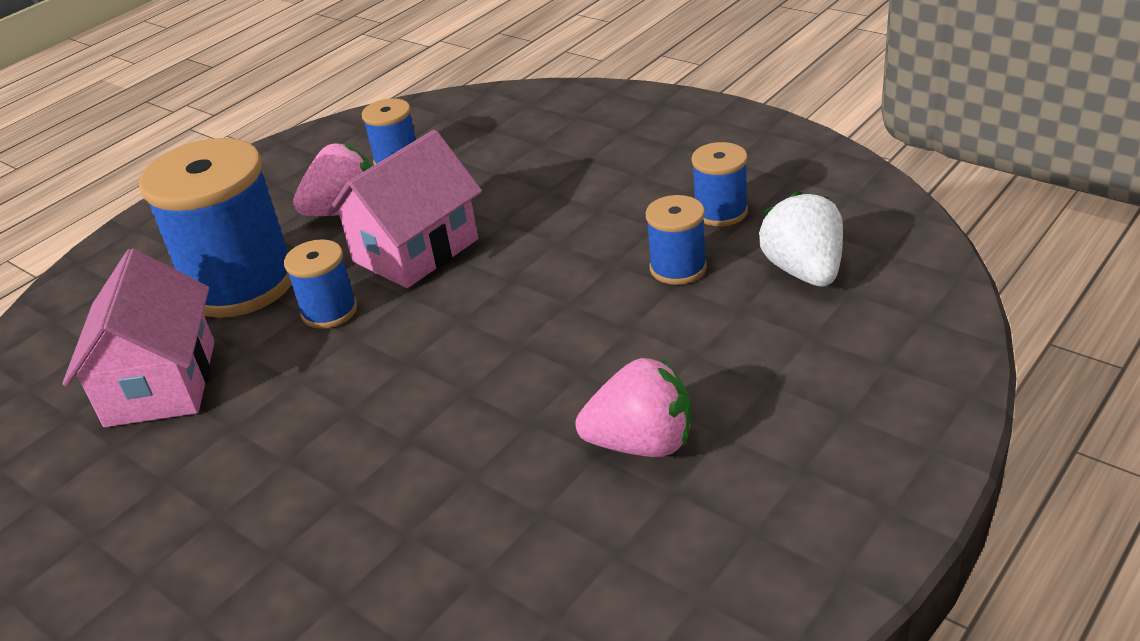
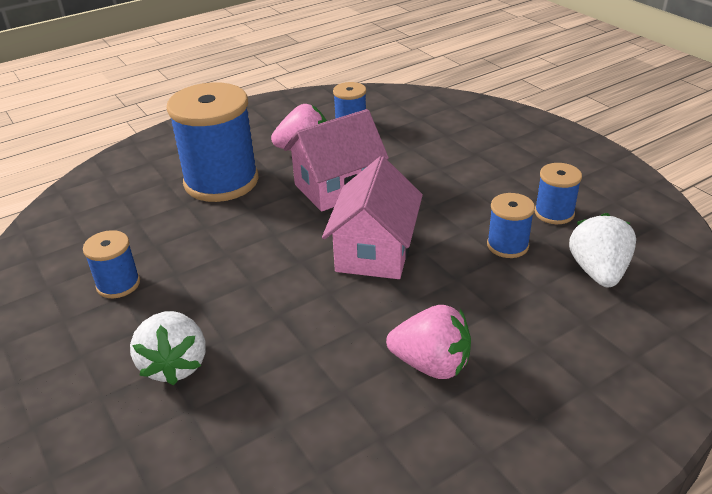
camera: 15 degrees right, 0 degrees up
(161, 383) = (147, 233): pink house -> pink house (374, 251)
(289, 547) = (175, 365): none -> white strawberry
(329, 311) = (266, 214): blue spool -> blue spool (118, 284)

